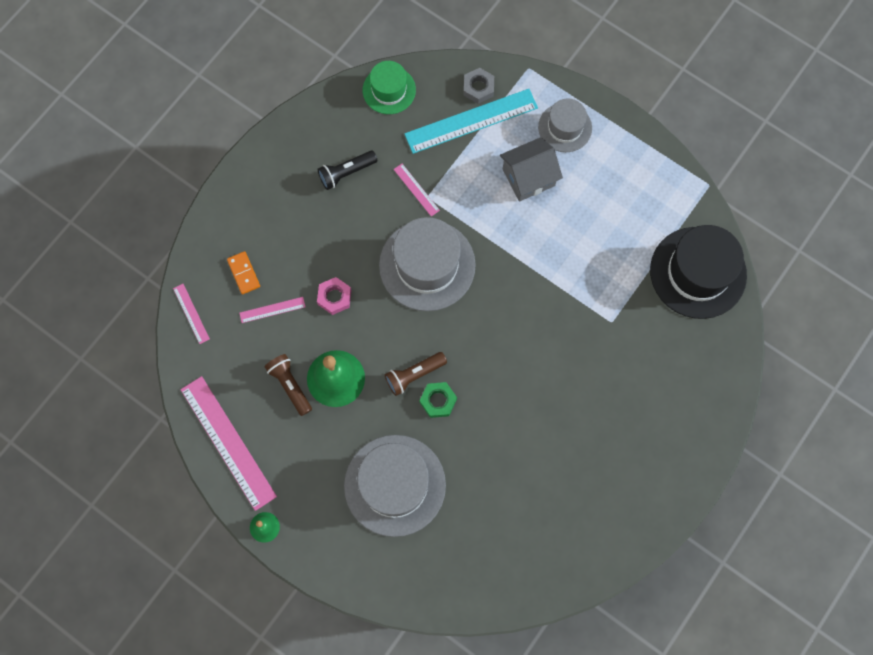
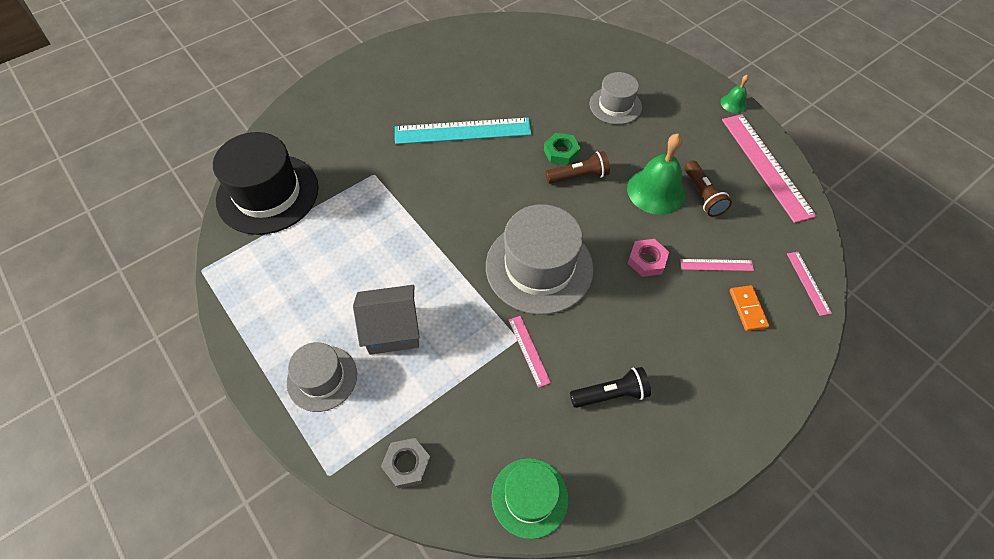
camera: 165 degrees left, 15 degrees down
(395, 485) = (615, 105): grey hat -> grey hat, size x0.58
(471, 121) = (434, 420): turquoise ruler -> turquoise ruler (463, 131)

